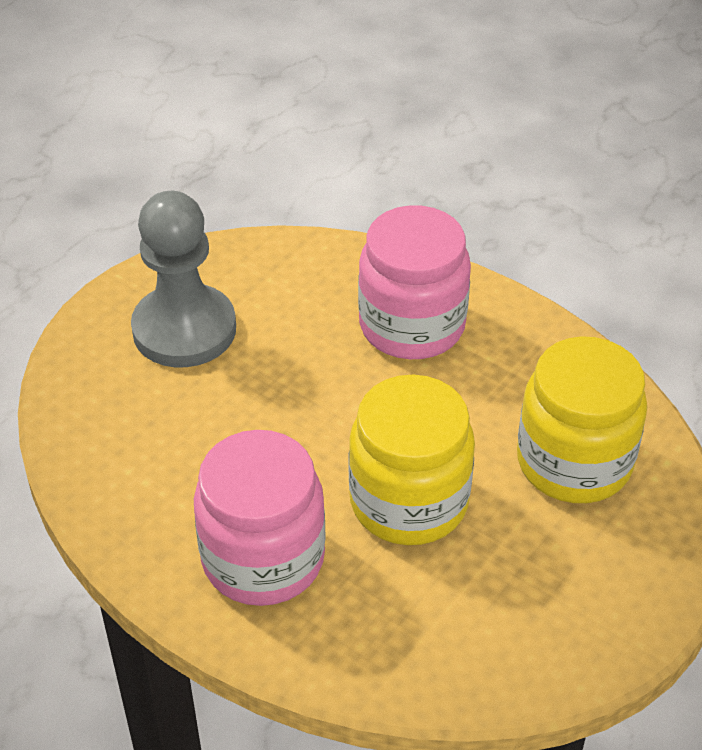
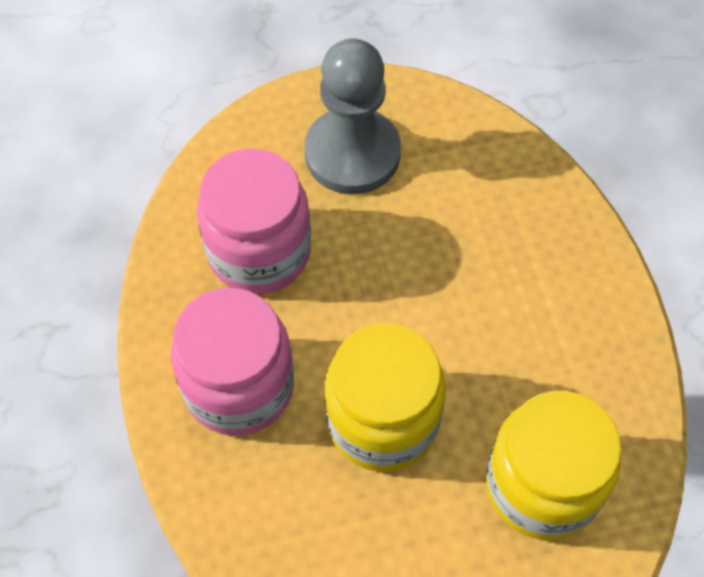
camera: 40 degrees right, 15 degrees up
(412, 325) = (527, 269): pink jar -> pink jar (259, 252)

